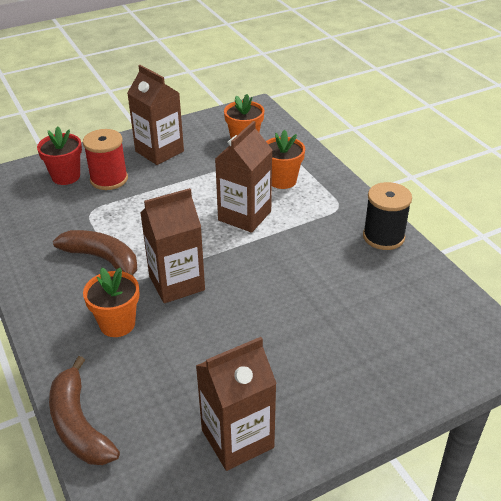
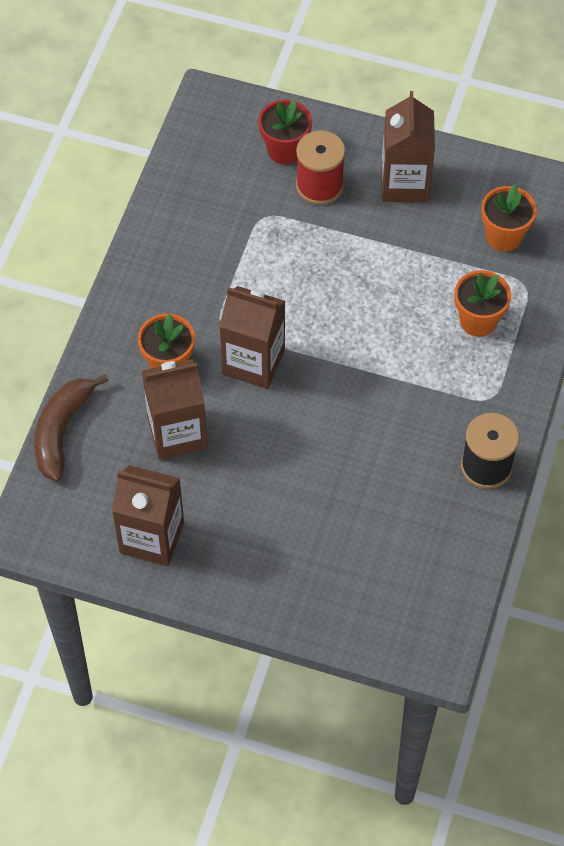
camera: 45 degrees right, 20 degrees up
(103, 259) = (221, 285): brown banana -> none
(244, 216) = (391, 335): brown carton -> brown carton (177, 433)

